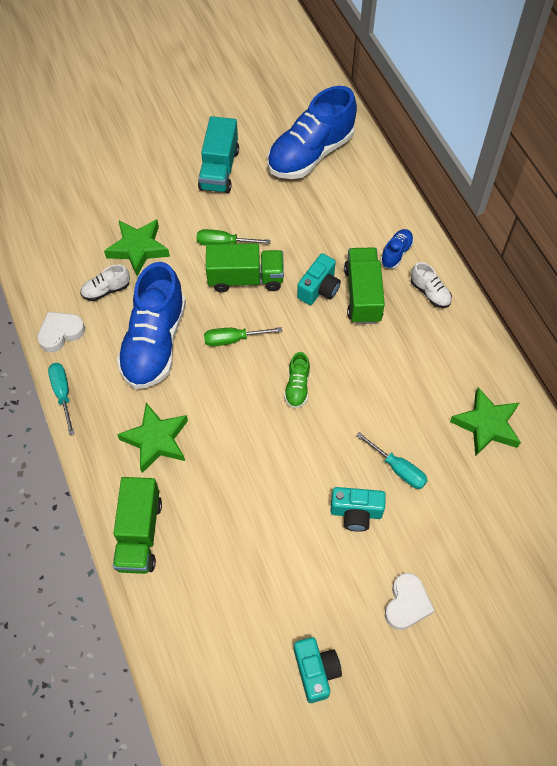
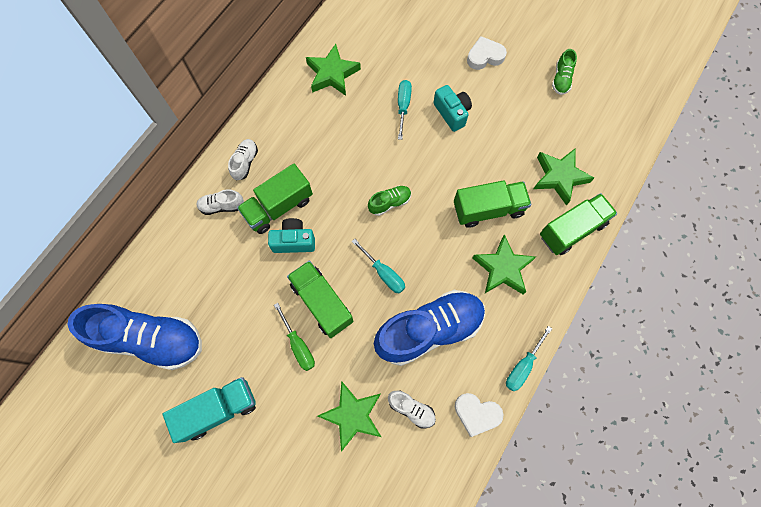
camera: 125 degrees left, 10 degrees up
(201, 568) = (559, 177): none -> green star
(222, 470) = (488, 209): none -> green truck
(232, 339) = (384, 274): green screwdriver -> turquoise screwdriver
(316, 671) = (561, 79): turquoise camera -> green shoe
(396, 253) = (222, 206): blue shoe -> white shoe

